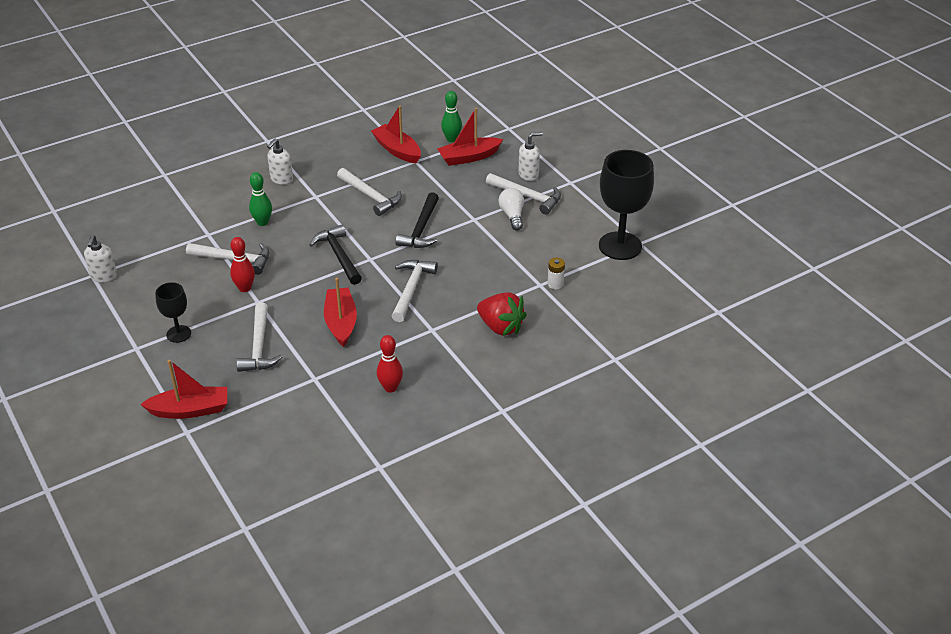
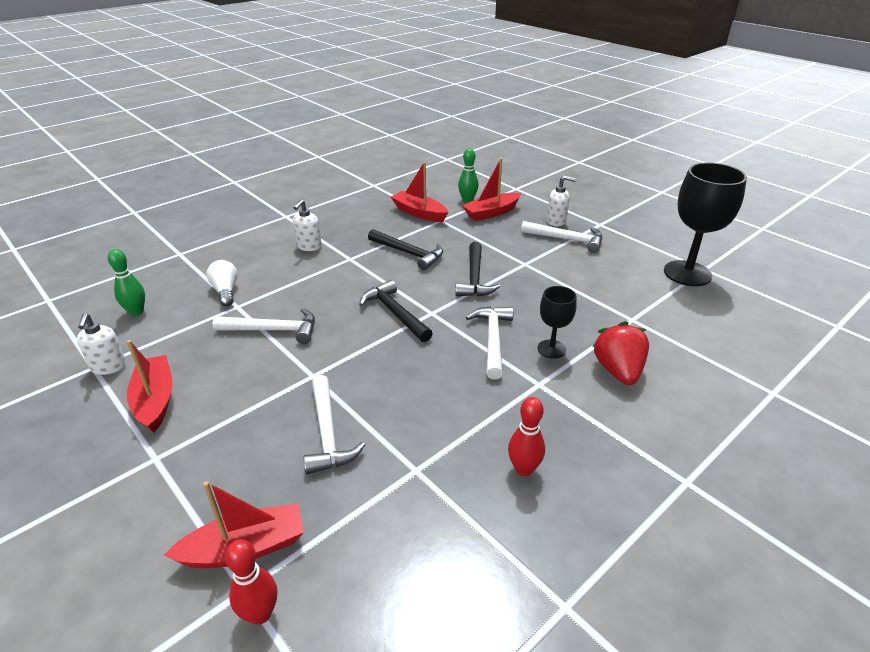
camera: 10 degrees left, 5 degrees down
(178, 334) = (214, 430): black goblet -> black goblet (551, 349)
(245, 288) = (292, 361): red bowling pin -> red bowling pin (260, 614)
(262, 222) = (298, 288): green bowling pin -> green bowling pin (136, 312)
(341, 322) = (425, 389): red boat -> red boat (155, 400)
(371, 196) = (409, 253): white hammer -> black hammer
(500, 327) = (618, 371): red strawberry -> red strawberry turned 120 degrees counterclockwise
(512, 215) = (562, 257): white light bulb -> white light bulb (225, 291)
(528, 174) = (556, 221): white soap dispenser -> white soap dispenser turned 45 degrees clockwise
(555, 284) = (648, 317): white battery -> none

